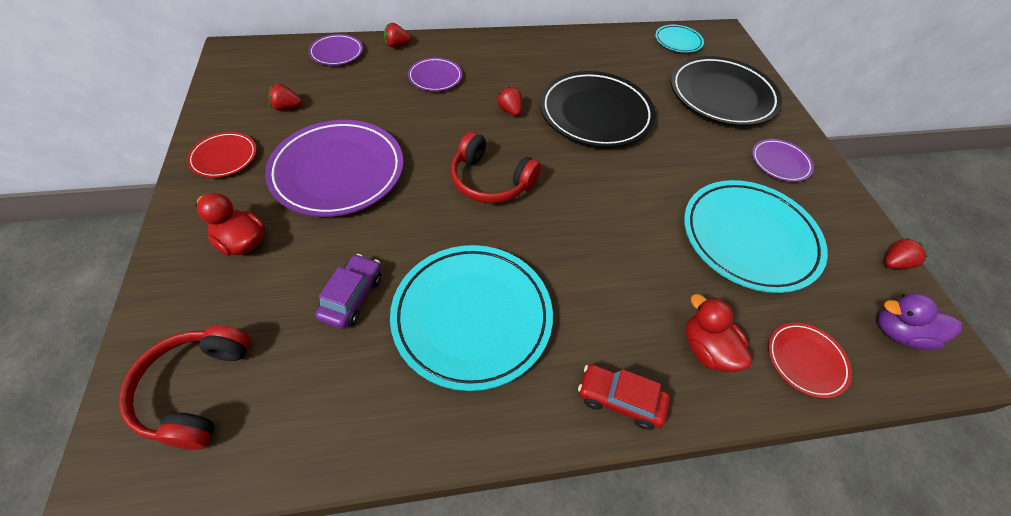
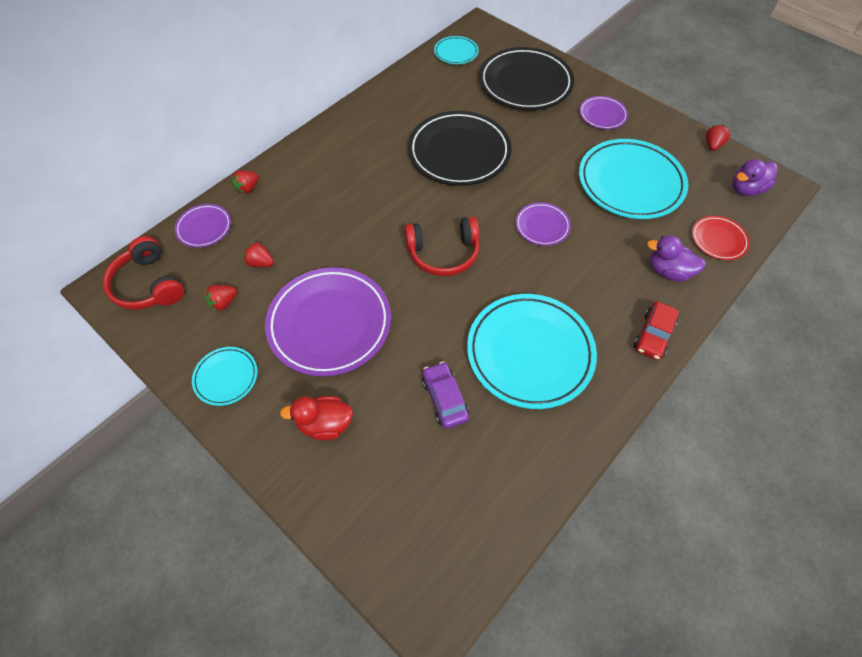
camera: 35 degrees left, 5 degrees up
(196, 390) = (418, 532): red headphones -> red headphones (148, 284)
(224, 157) = (226, 377): red plate -> turquoise plate
(435, 77) = (312, 197): purple plate -> purple plate (542, 226)
(510, 111) = (398, 189): red strawberry -> red strawberry (261, 263)
(620, 399) = (653, 335): red car -> red car turned 45 degrees counterclockwise
(706, 349) = (668, 271): red duck -> purple duck

